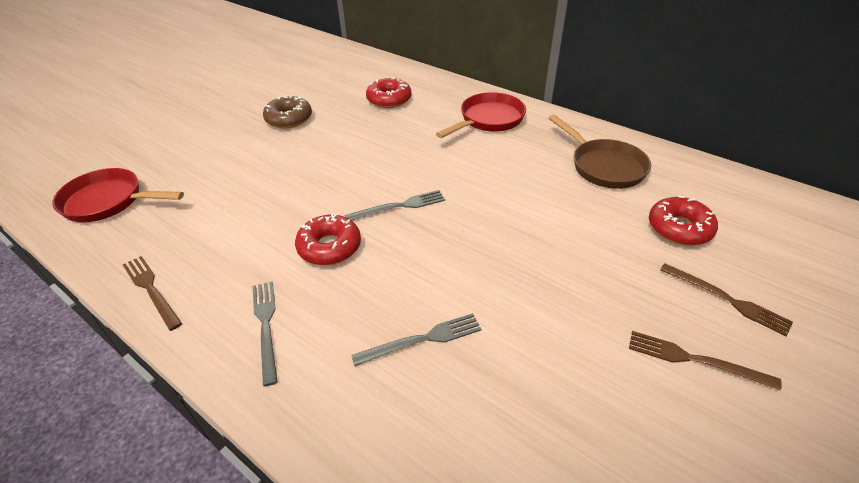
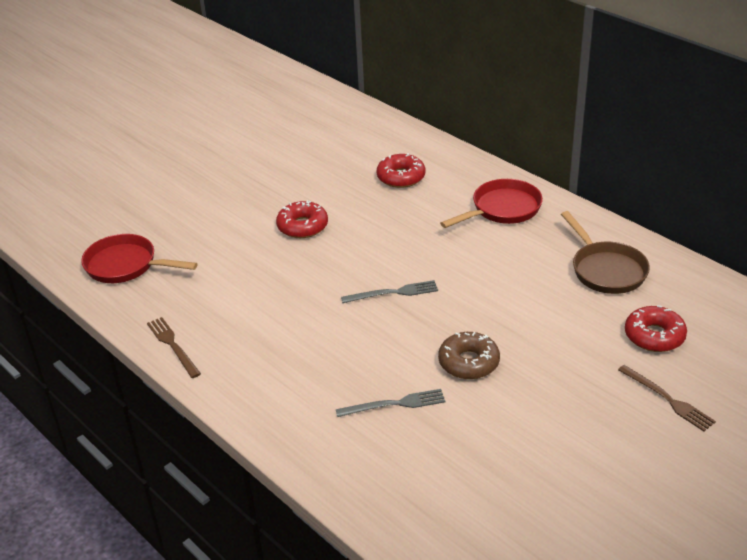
camera: 10 degrees right, 5 degrees down
(266, 326) = (268, 382): grey fork -> none
(289, 119) = (294, 192): brown donut -> brown donut (468, 362)
(329, 247) = (325, 324): red donut -> red donut (302, 226)
(695, 360) = (616, 440): brown fork -> none

